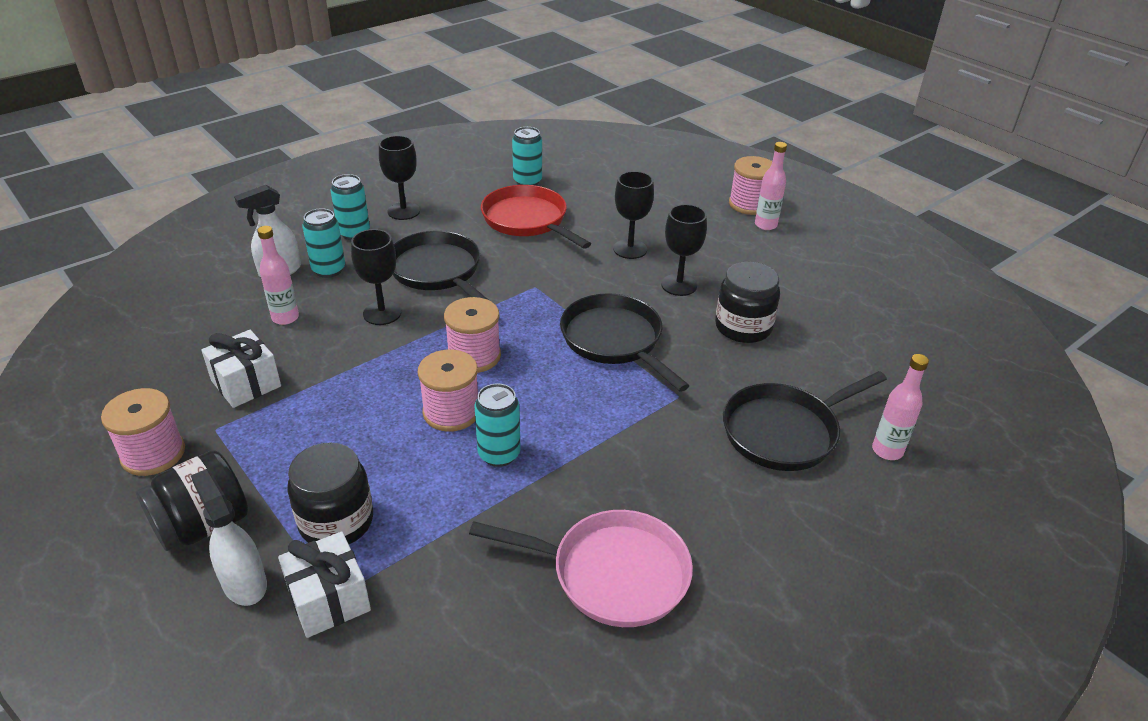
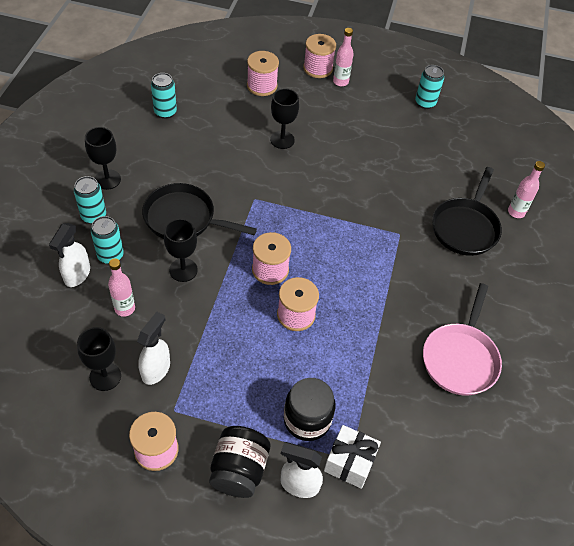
camera: 40 degrees left, 15 degrees up
(246, 383) = (156, 369): white gift -> white spray bottle
(499, 454) = (347, 326): turquoise can -> turquoise can (425, 103)
(527, 220) = (198, 147): red pan -> none
(612, 573) = (460, 358): pink pan -> pink pan turned 135 degrees clockwise
(614, 340) = (335, 214): black pan -> none
(661, 196) = (262, 86): none -> pink spool
(679, 285) = (333, 154): black goblet -> black goblet (105, 376)
(743, 327) = (391, 168): black jar -> none

